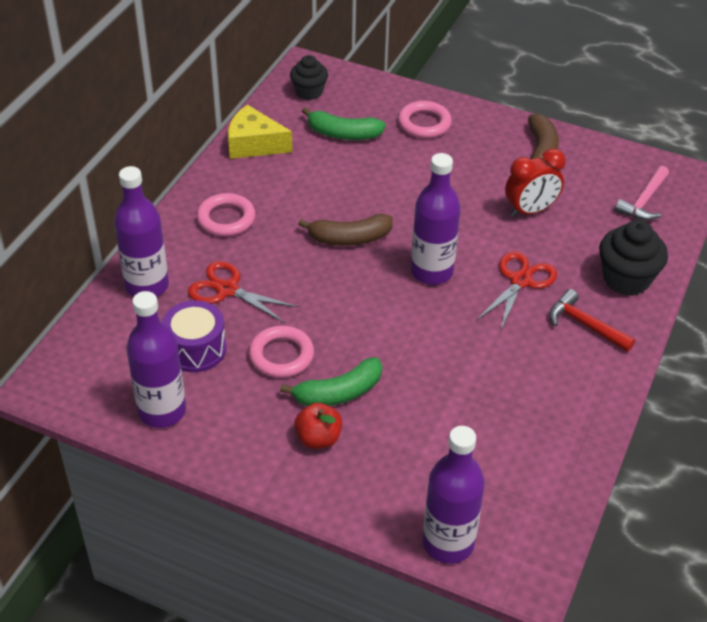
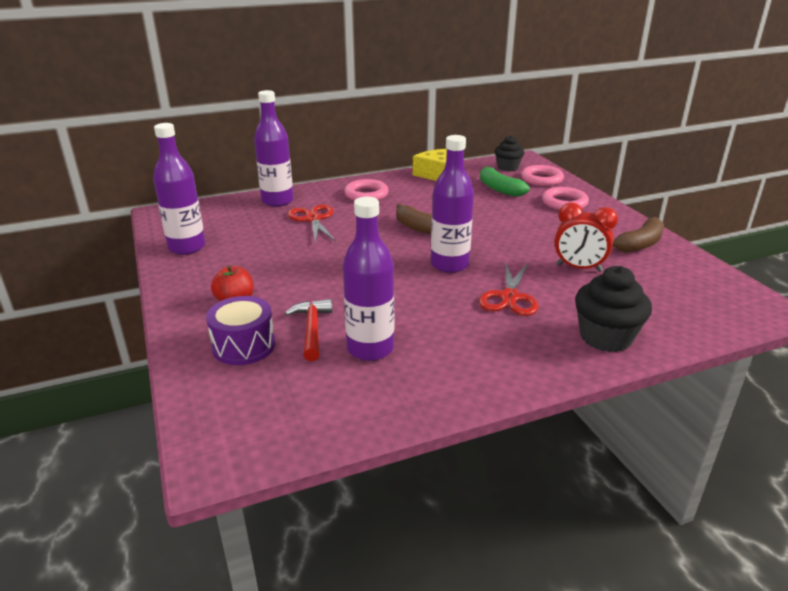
camera: 45 degrees right, 15 degrees down
(196, 349) = (251, 233): purple drum -> purple drum (244, 346)
(281, 355) = (288, 257): pink ring -> pink ring (541, 179)
(339, 393) = (286, 288): green banana -> none
(448, 543) = (202, 400): purple bottle -> purple bottle (370, 349)
(521, 280) = (509, 297): red scissors -> red scissors turned 120 degrees clockwise
(585, 325) = (523, 345): red hammer -> red hammer (312, 329)
(644, 201) = (696, 303): pink hammer -> none

